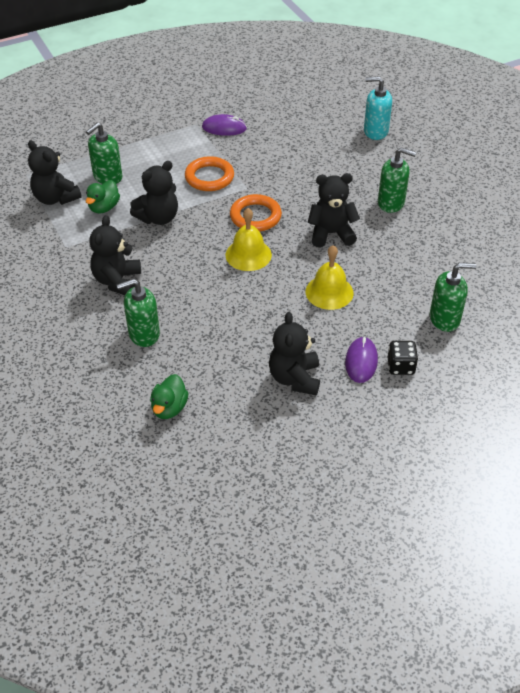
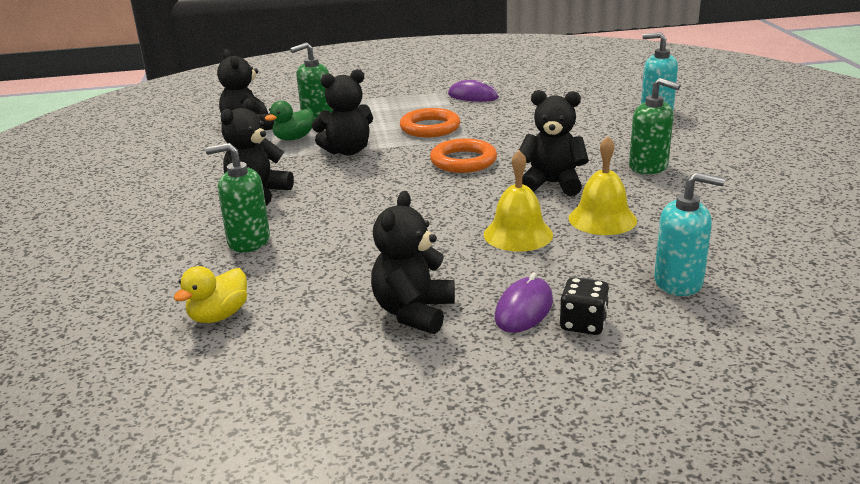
camera: 20 degrees right, 20 degrees down
(169, 408) = (219, 316): green duck -> yellow duck
(248, 255) = (432, 190): yellow bell -> yellow bell (602, 219)
(445, 319) = (679, 282): green soap dispenser -> turquoise soap dispenser

